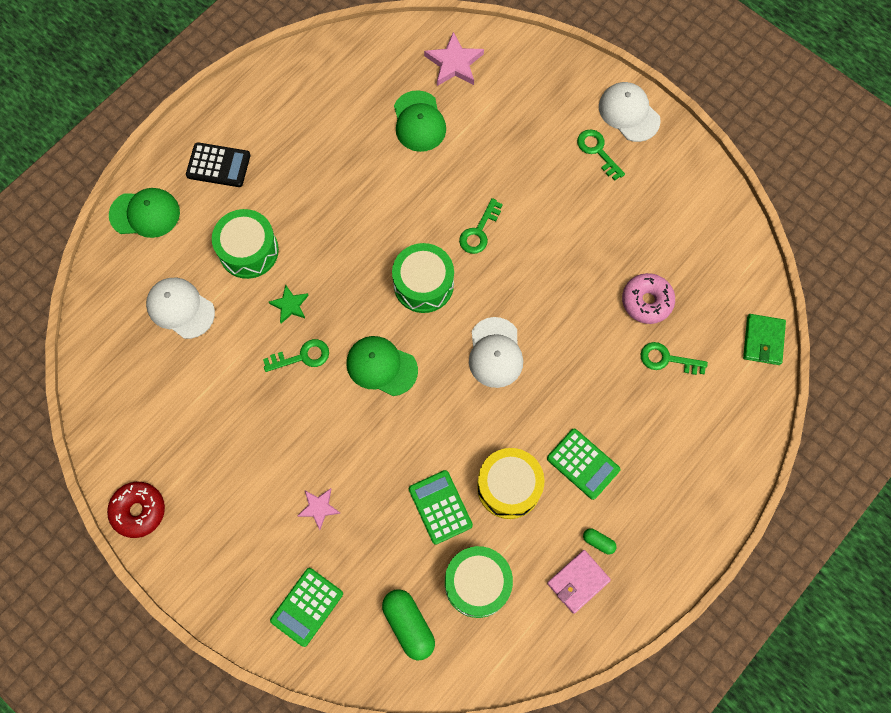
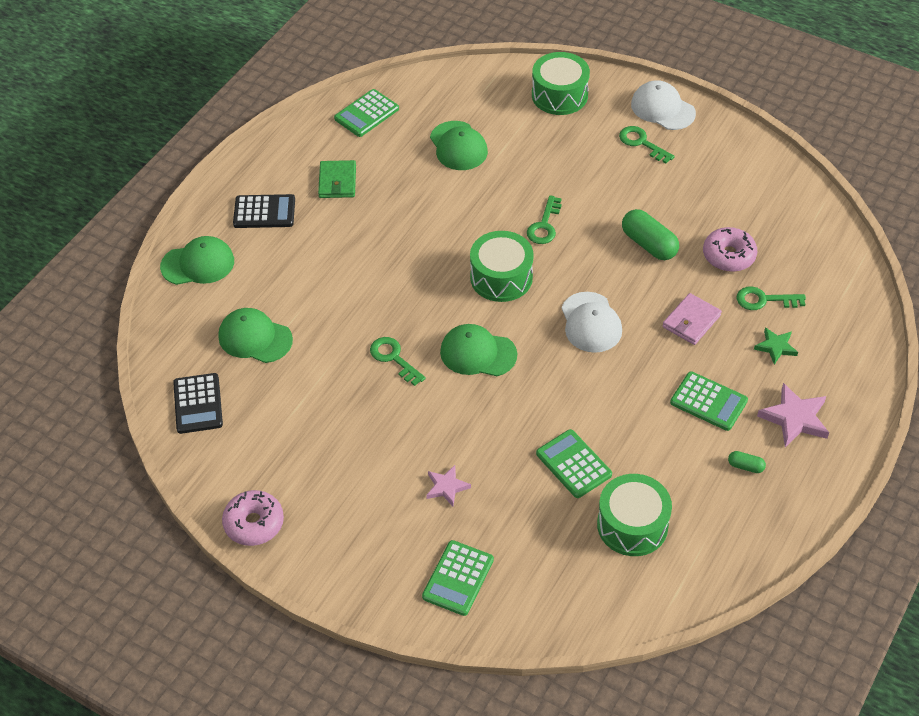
camera: 10 degrees left, 20 degrees down
(114, 371) = (198, 404): none -> black calculator
(138, 511) = (254, 523): red donut -> pink donut
(180, 308) = (255, 338): white cap -> green cap
(248, 251) = (314, 278): green drum -> green drum (559, 95)
(290, 305) = (369, 317): green star -> green star (775, 347)
(302, 356) = (393, 358): green key -> green key turned 105 degrees counterclockwise
(340, 66) = (366, 114): none -> green calculator
(409, 625) = (571, 575): green capsule -> green capsule (649, 244)
(454, 63) = (480, 95): pink star -> pink star (794, 418)
(509, 487) = (639, 434): yellow drum -> none
(578, 581) = (735, 505): pink wallet -> pink wallet (691, 321)
(763, 340) = (853, 269): green wallet -> green wallet (337, 181)

